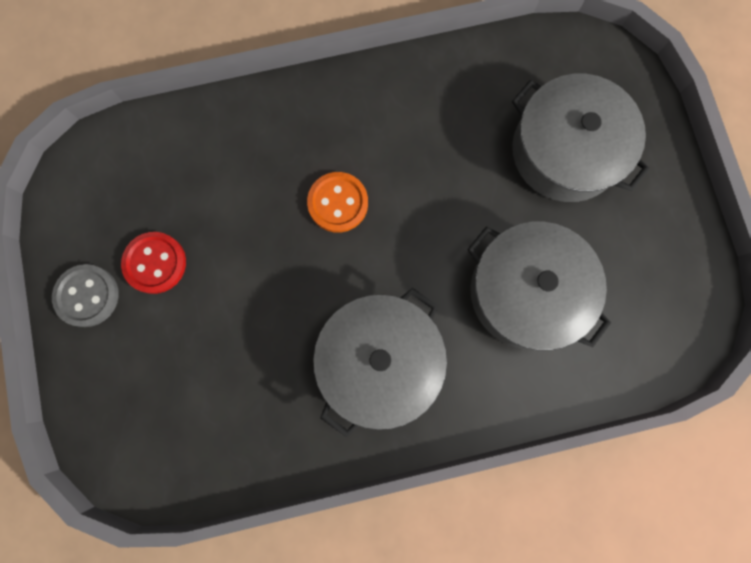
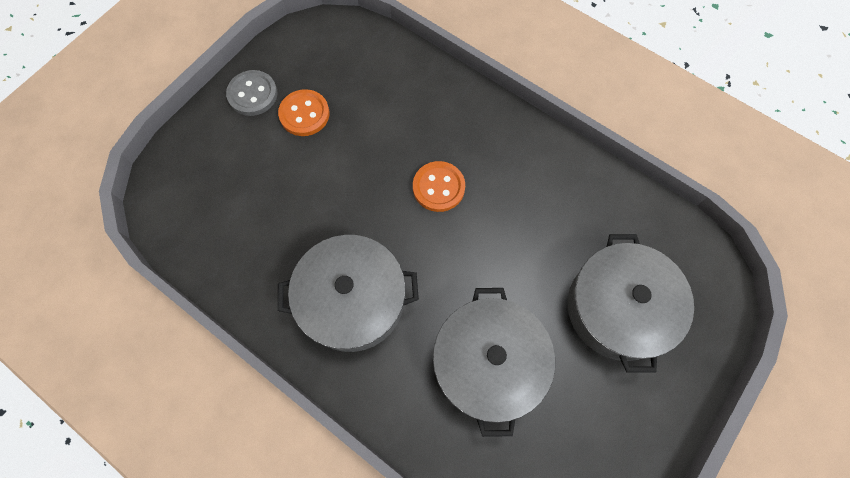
camera: 50 degrees right, 10 degrees down
(155, 263) = (304, 114): red button -> orange button

